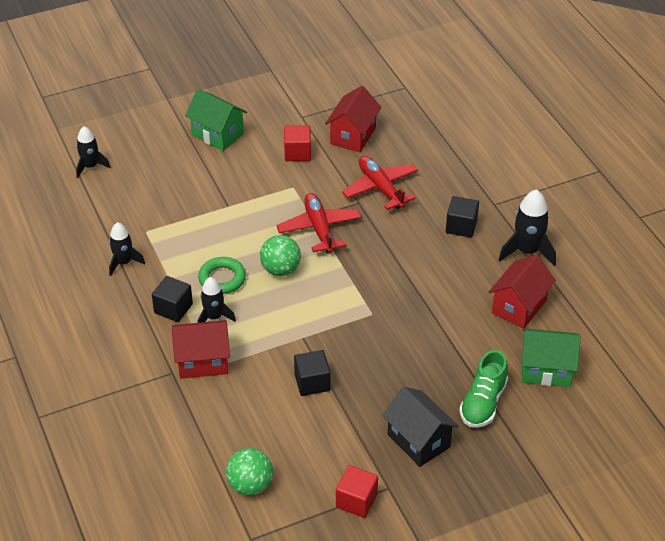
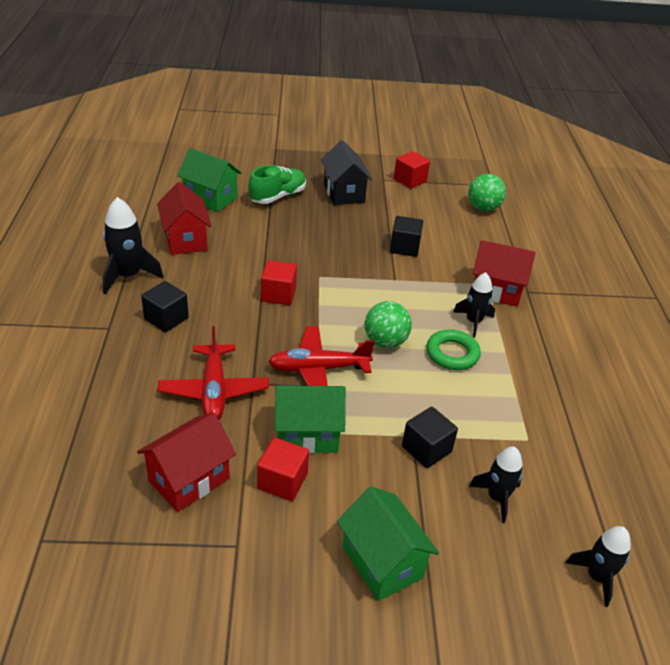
camera: 160 degrees left, 5 degrees down
(124, 262) = (561, 409): black rocket -> black rocket (497, 497)
(173, 308) = (513, 343): black cube -> black cube (426, 449)
(299, 183) = (307, 434): none -> green house
(319, 229) = (318, 369): red plane -> red plane turned 75 degrees clockwise
(393, 281) = (278, 294): none -> red cube
(519, 307) = (185, 240): red house -> red house turned 75 degrees counterclockwise

